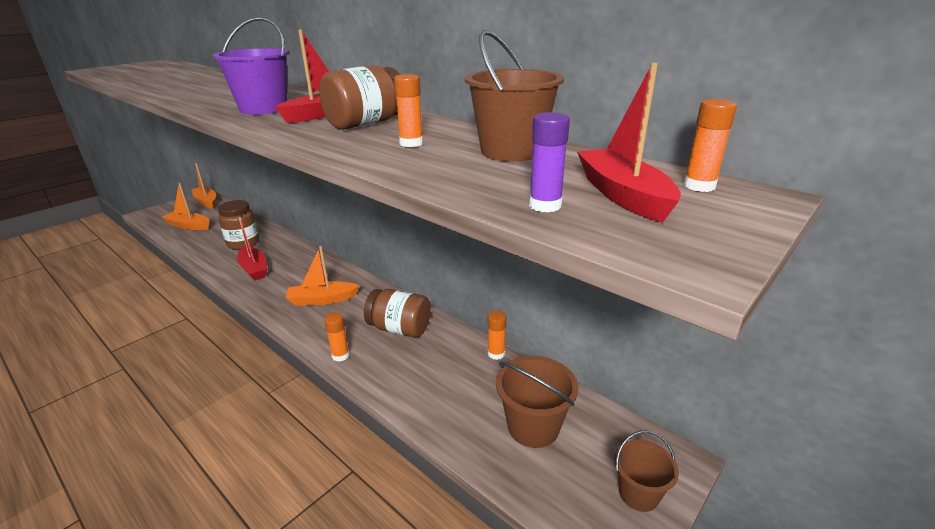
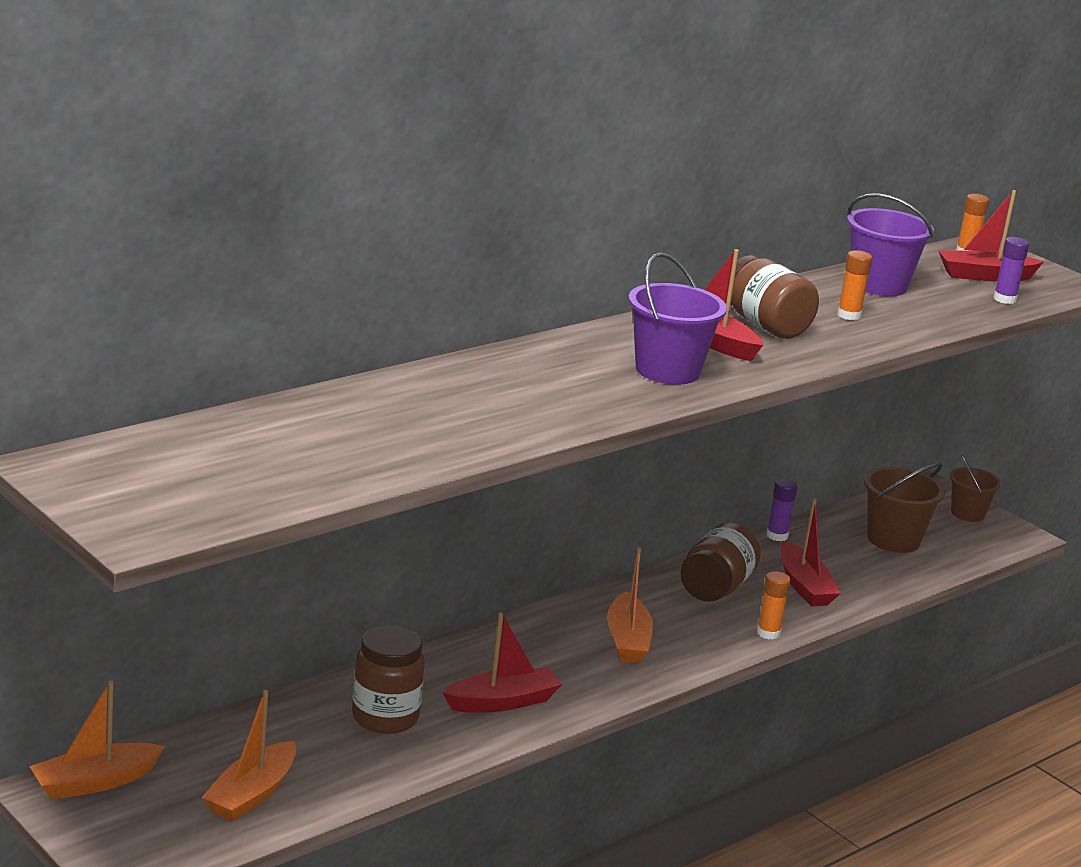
camera: 85 degrees left, 5 degrees down
(418, 371) = (804, 586): none -> red boat
(496, 354) = (777, 536): orange glue stick -> purple glue stick
(511, 151) = (878, 285): brown bucket -> purple bucket

